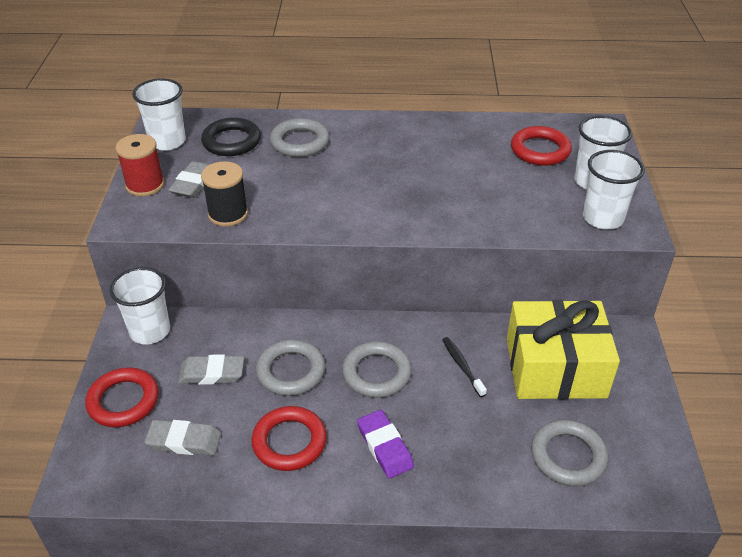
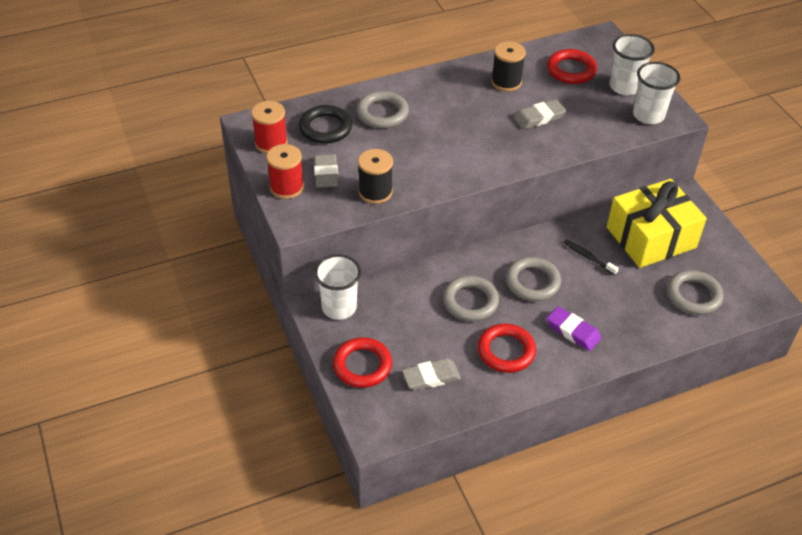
camera: 25 degrees left, 5 degrees up
(167, 141) = (271, 143): white cup -> red spool
(212, 373) = (413, 323): grey eraser -> grey eraser (539, 117)
(456, 144) = (506, 82): none -> black spool

